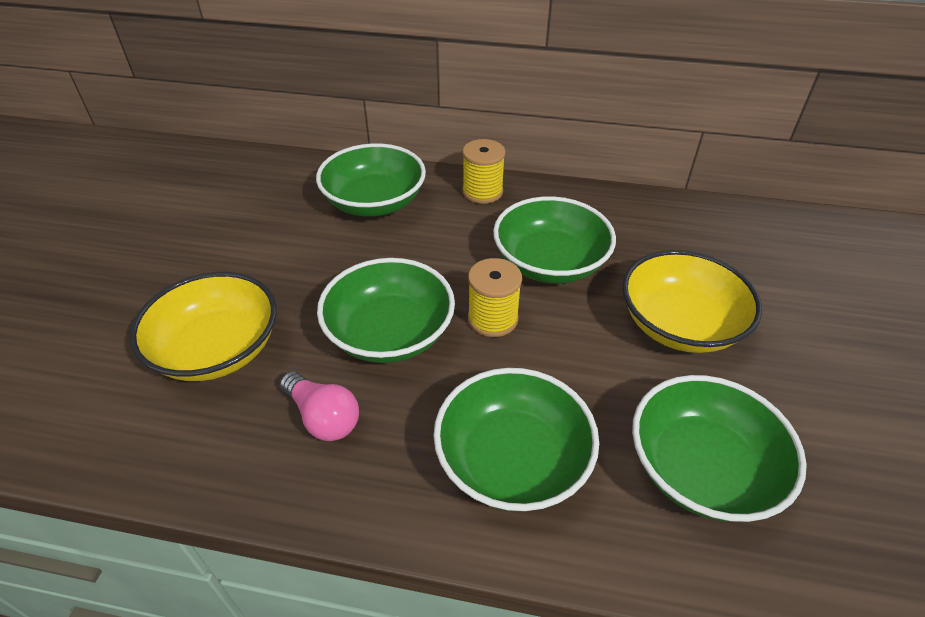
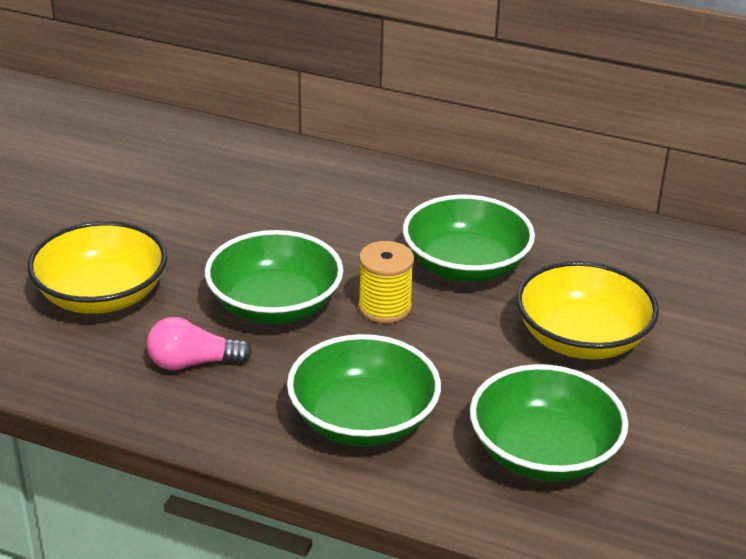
camera: 10 degrees right, 10 degrees down
(323, 417) = (193, 363): pink light bulb -> pink light bulb turned 120 degrees clockwise
(374, 202) = (291, 183): green bowl -> none
(482, 192) = (416, 187): yellow spool -> none

